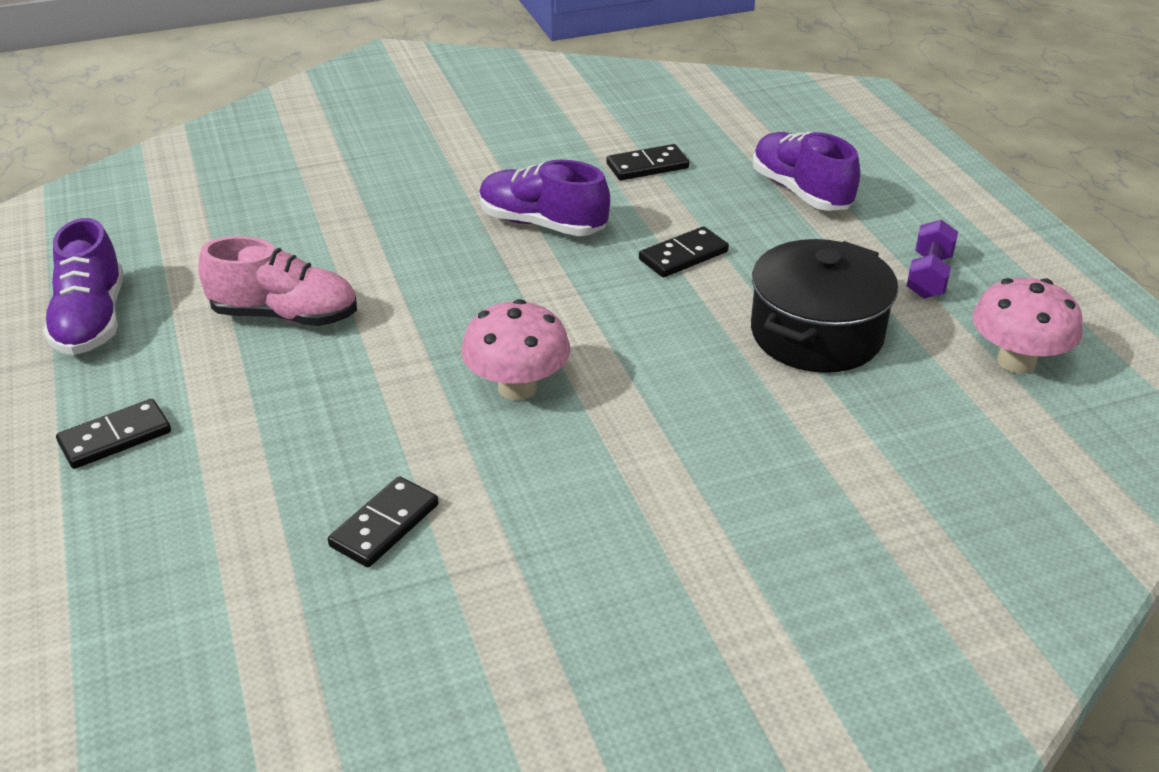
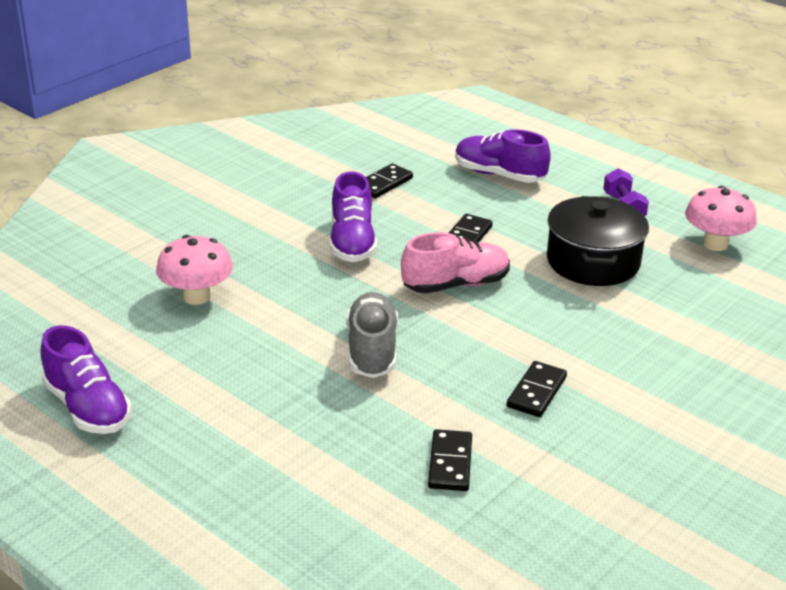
camera: 30 degrees left, 5 degrees down
(115, 437) = (202, 477): black domino -> black domino (536, 392)
(285, 315) = (235, 357): pink shoe -> pink shoe (455, 285)
(436, 357) = (372, 350): none -> grey shoe
(517, 387) = (445, 352): pink mushroom -> pink mushroom (197, 296)
(542, 224) = (352, 242): purple shoe -> purple shoe turned 90 degrees counterclockwise

